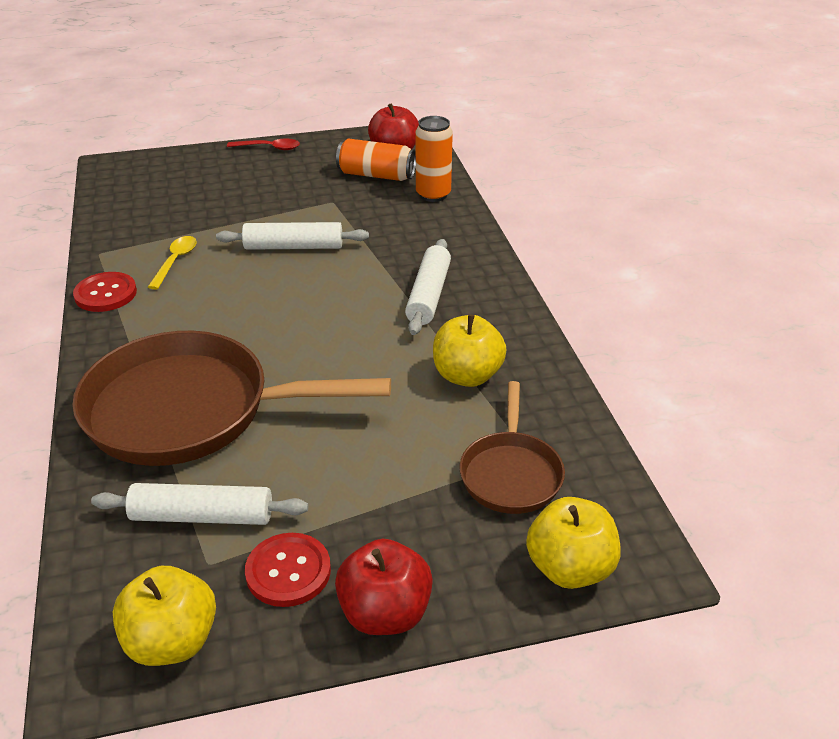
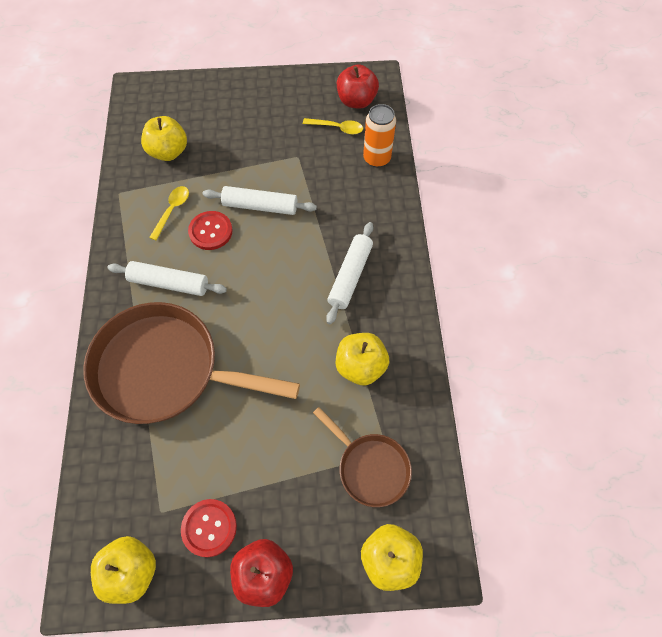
camera: 10 degrees right, 25 degrees up
(105, 294) = (119, 239): red button -> red button (210, 231)
(162, 212) = (168, 152): none -> yellow apple
(202, 516) = (161, 469): white rolling pin -> white rolling pin (169, 283)
(269, 148) = (259, 82): red spoon -> none
(376, 175) = (337, 128): orange can -> yellow spoon
(511, 473) = (370, 467): brown pan -> brown pan turned 60 degrees counterclockwise

